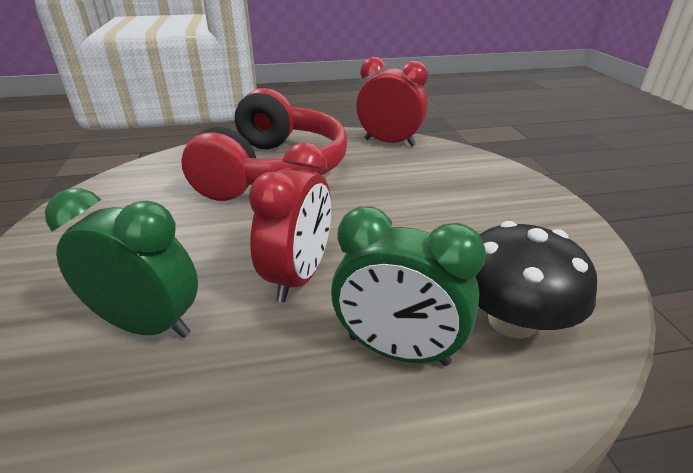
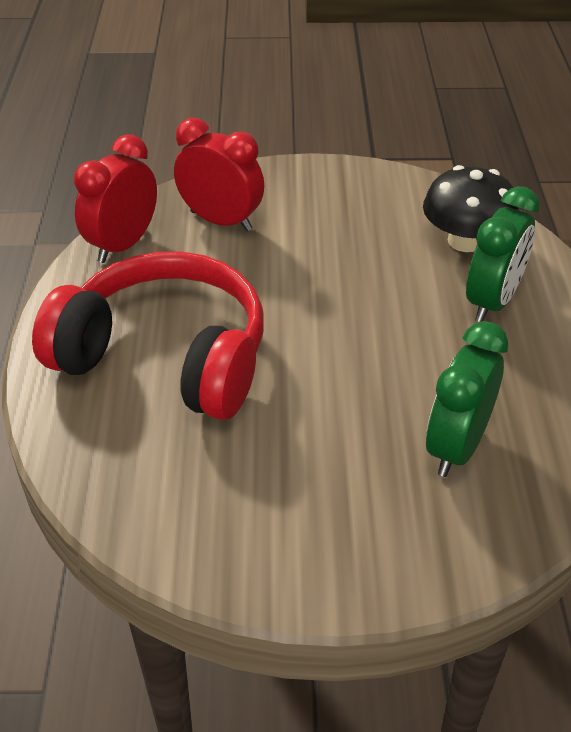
camera: 80 degrees left, 10 degrees up
(298, 277) = (399, 347): red clock -> red clock (221, 221)

